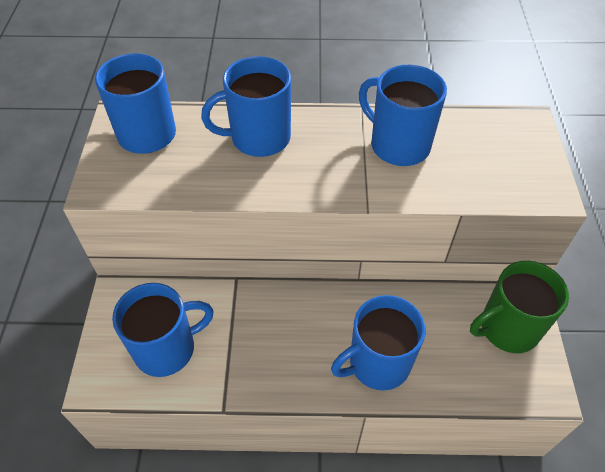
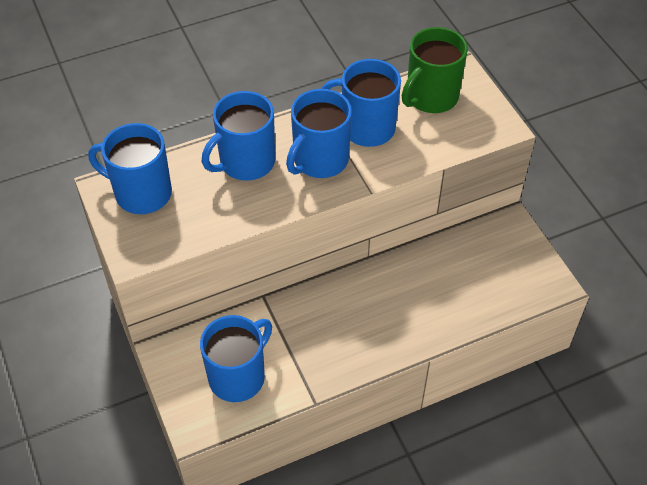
camera: 25 degrees left, 0 degrees up
(378, 363) = (419, 317): blue mug -> blue mug (319, 160)
(507, 328) = (506, 249): green mug -> green mug (431, 97)

